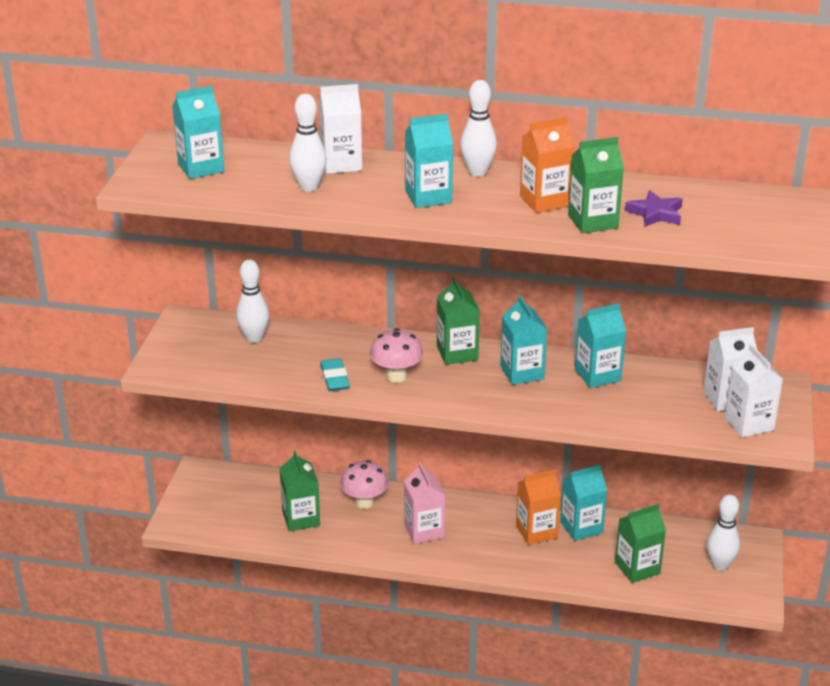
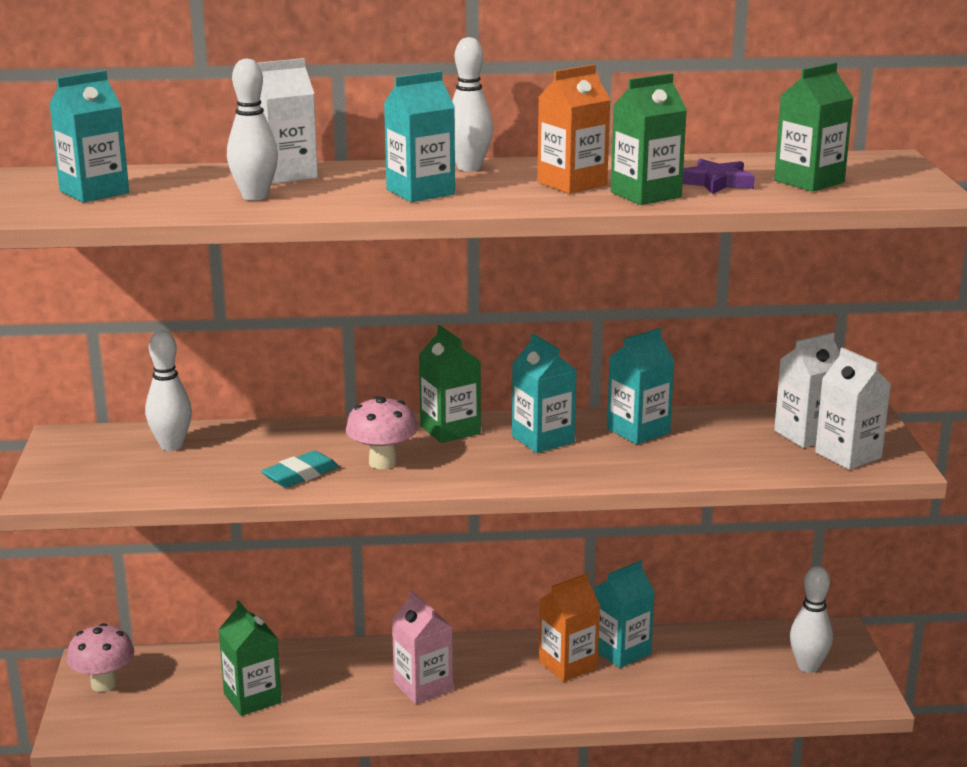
camera: 15 degrees left, 10 degrees down
(334, 378) = (300, 475): turquoise eraser -> turquoise eraser turned 75 degrees clockwise
(364, 502) = (332, 666): pink mushroom -> pink mushroom (104, 684)
(637, 568) = (711, 686): green carton -> green carton (809, 181)

